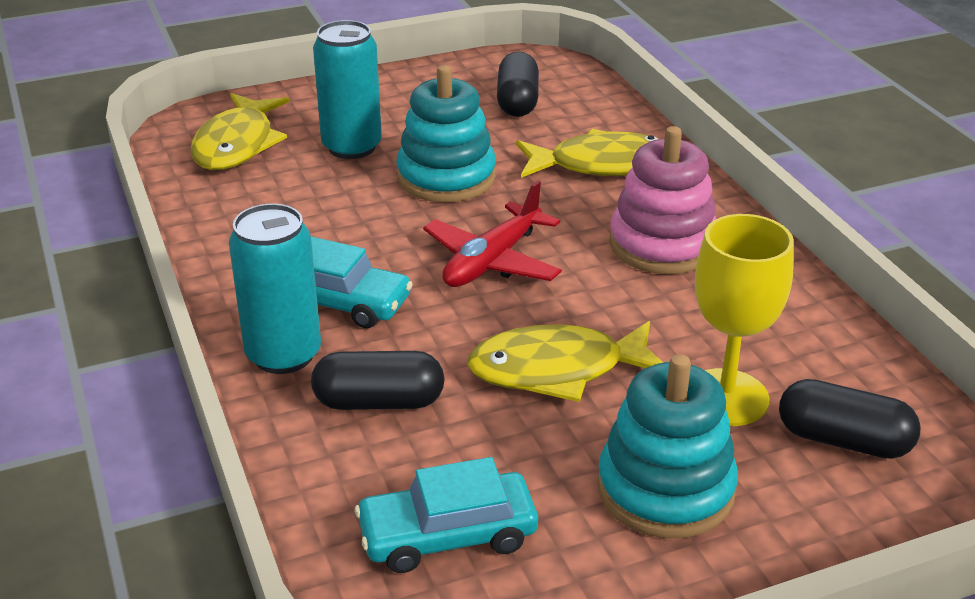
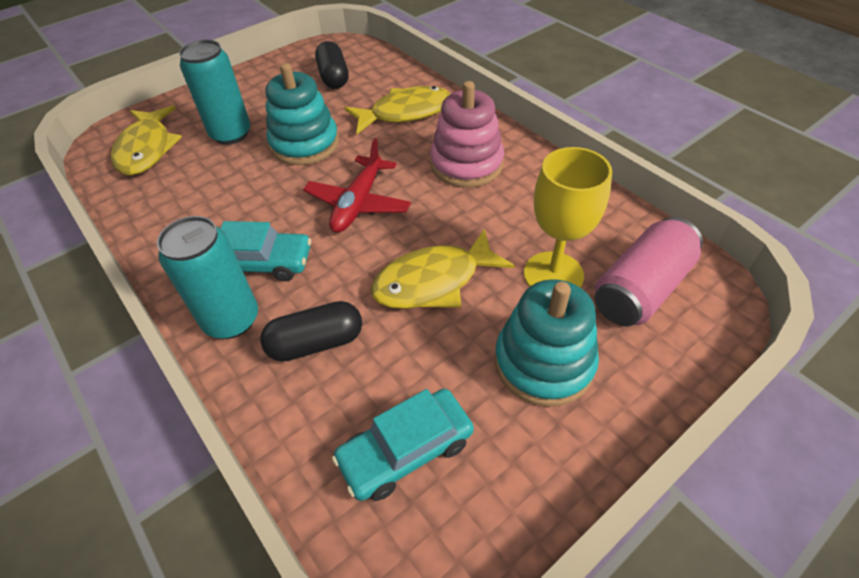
camera: 15 degrees left, 15 degrees up
(843, 440) = (641, 289): black capsule -> pink can

